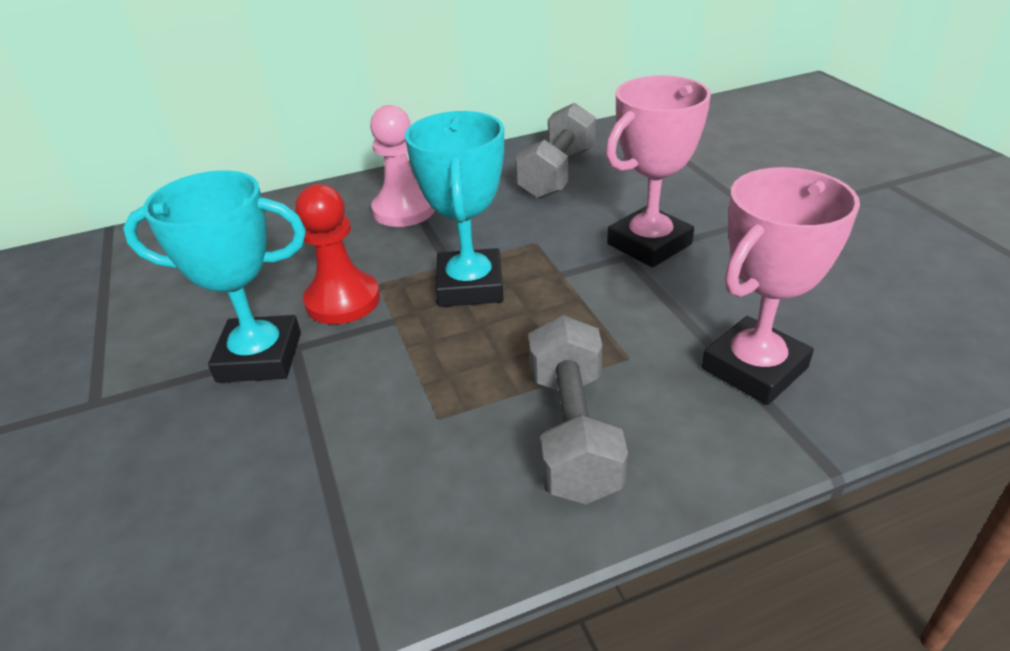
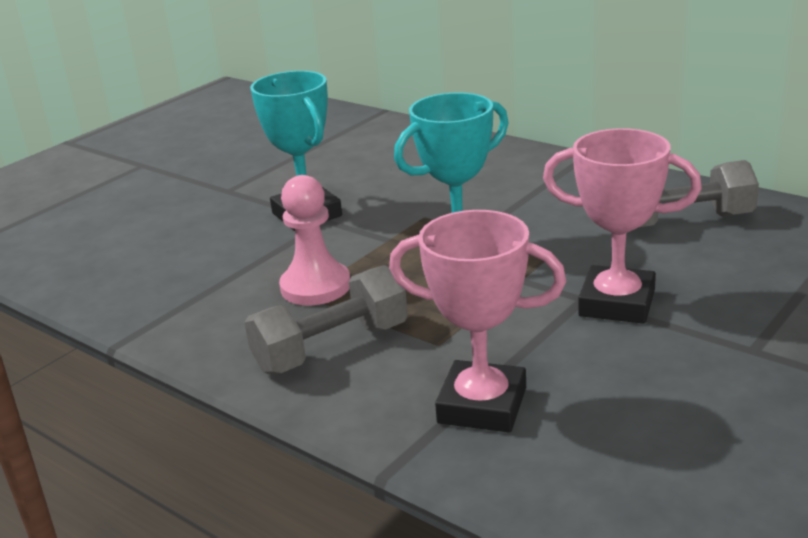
camera: 60 degrees right, 10 degrees down
(342, 300) = (390, 213): red pawn -> none
(404, 210) = (530, 185): pink pawn -> pink pawn (315, 287)

